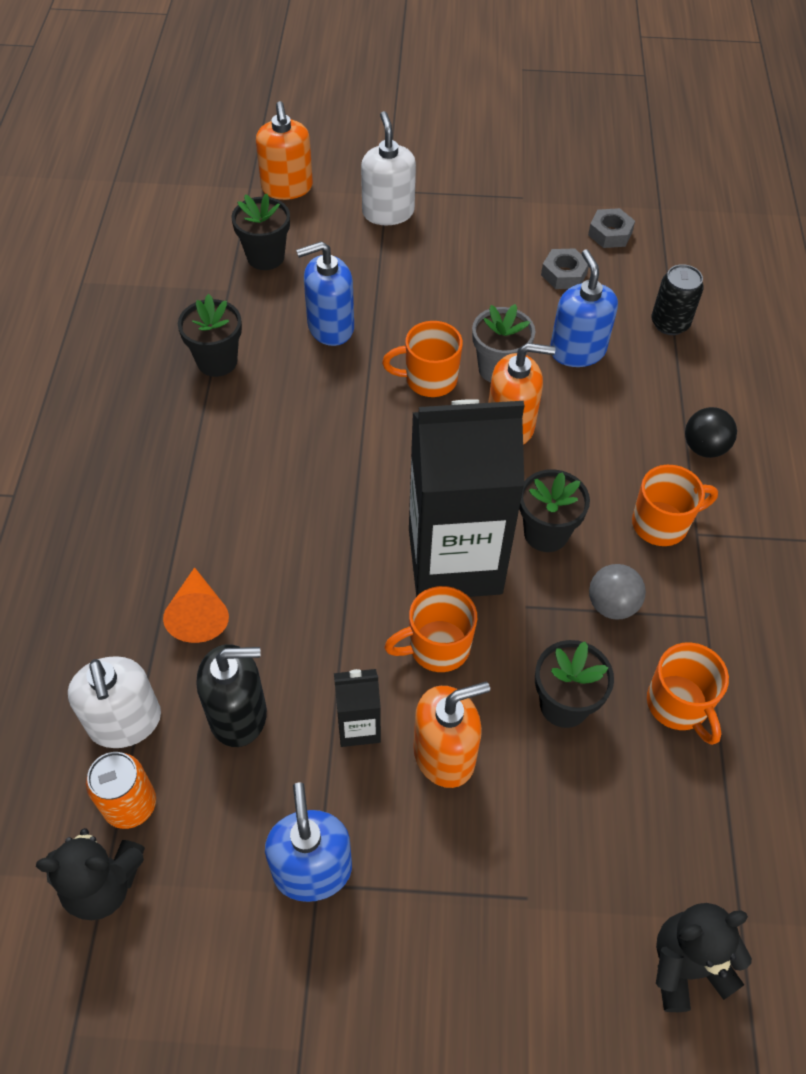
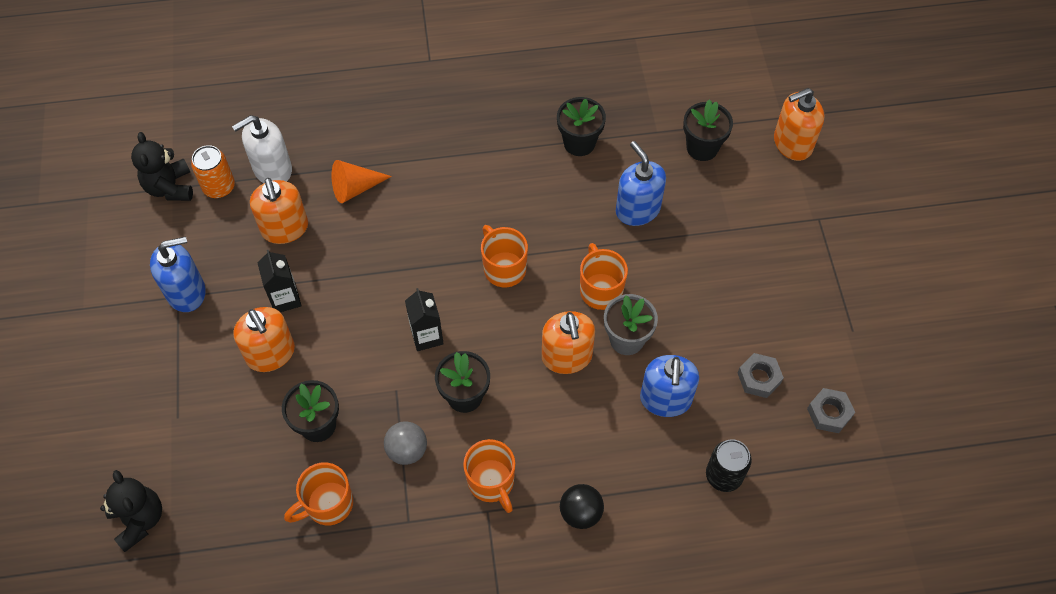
camera: 80 degrees right, 5 degrees up
(238, 715) = (285, 228): black soap dispenser -> orange soap dispenser
(388, 212) = (789, 225): white soap dispenser -> none
(437, 647) = (352, 336): orange mug -> orange mug (504, 268)
(455, 561) = (427, 336): black carton -> black carton, size x0.42
(577, 351) = (665, 399): blue soap dispenser -> blue soap dispenser turned 120 degrees clockwise

